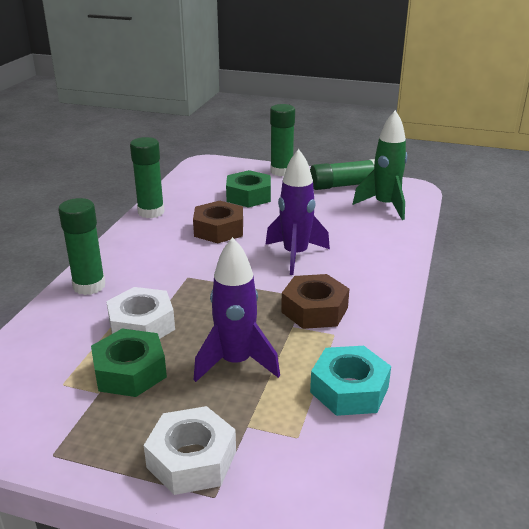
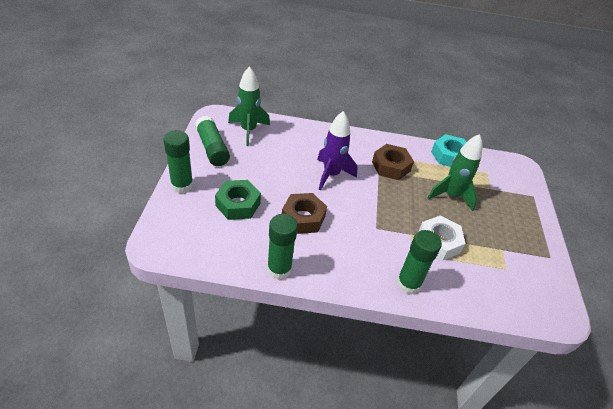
camera: 105 degrees left, 15 degrees up
(130, 371) = (480, 239): green nut -> none
(192, 459) = (520, 205): white nut -> none
(236, 363) = (451, 196): purple rocket -> green rocket

